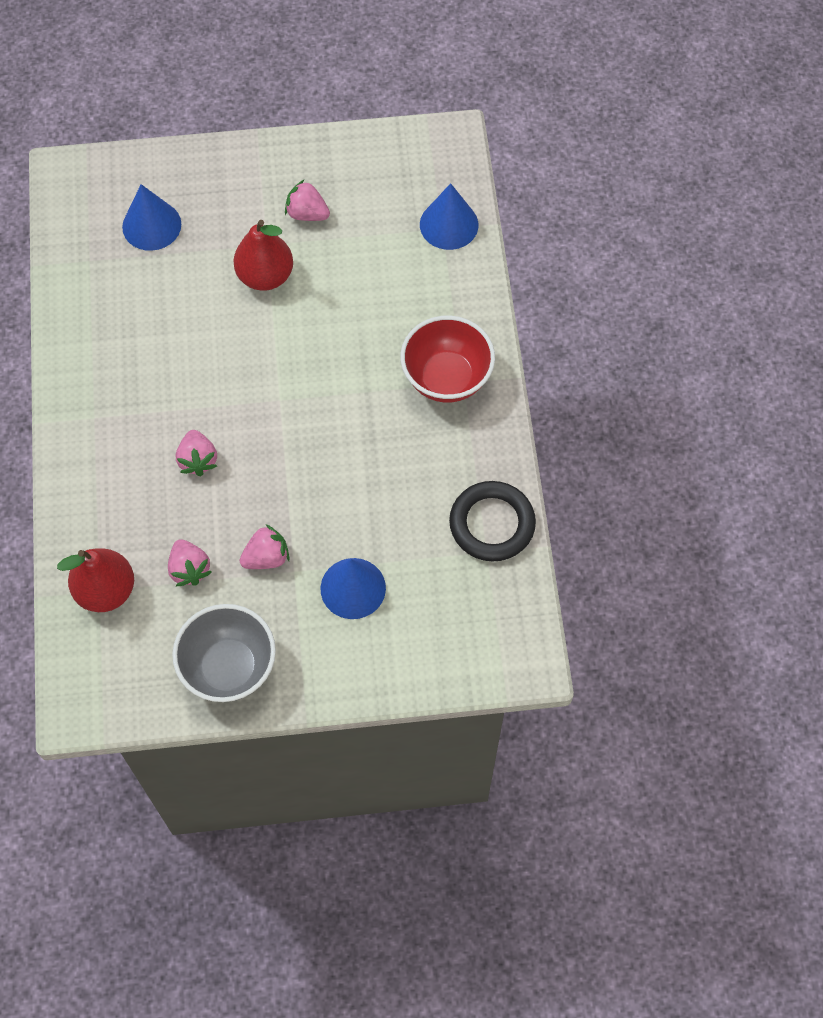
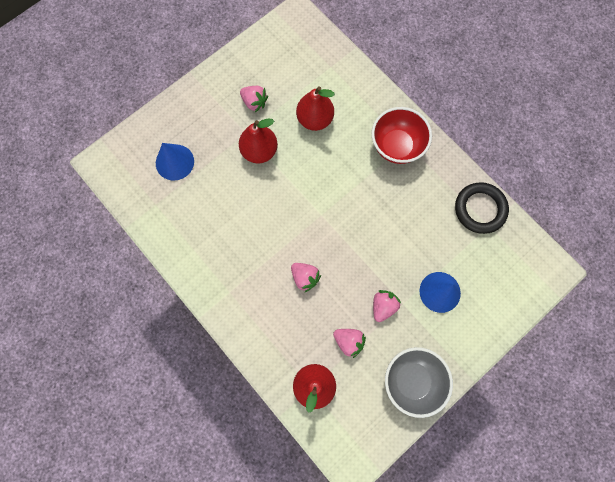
camera: 35 degrees left, 10 degrees up
(307, 213) = (254, 102): pink strawberry -> pink strawberry turned 135 degrees counterclockwise
(367, 280) = (315, 119): none -> red pear
(449, 224) = (332, 62): blue cone -> none

